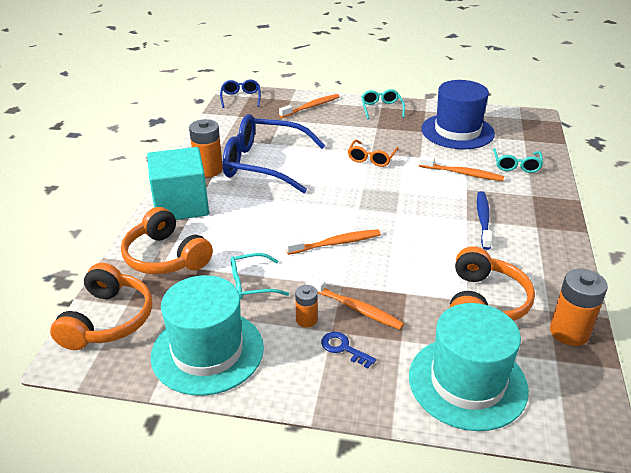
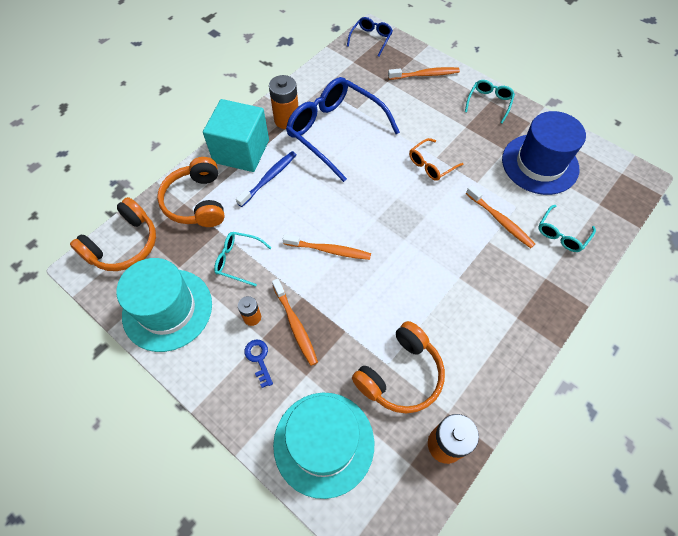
camera: 30 degrees right, 25 degrees up
(483, 219) = (473, 285): blue toothbrush -> blue toothbrush (269, 178)

